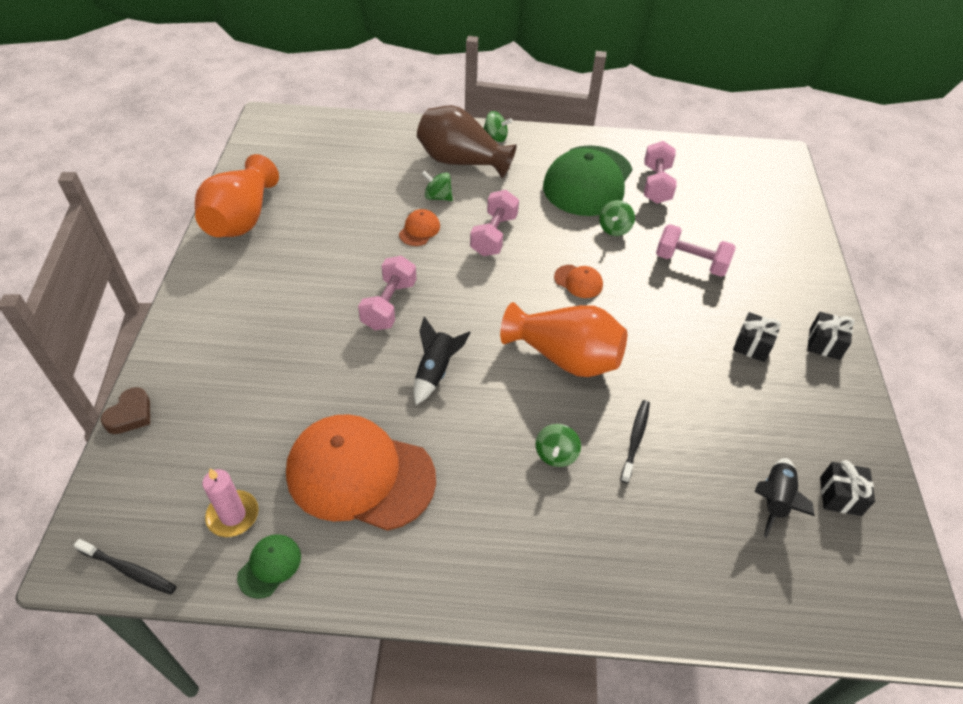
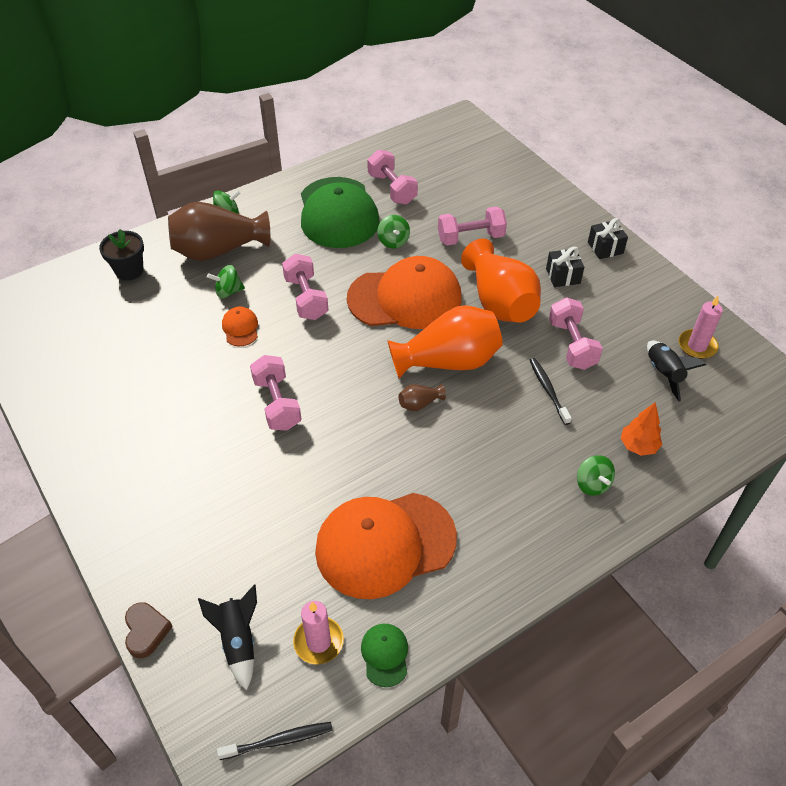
camera: 35 degrees left, 0 degrees up
(241, 219) = (67, 409): orange vase -> orange vase (499, 302)
(381, 142) = (129, 270): none -> black flower pot
(435, 371) = (365, 432): black rocket -> black rocket (238, 641)
(504, 377) = (419, 404): none -> brown vase
(556, 454) = (507, 435): green spinning top -> green spinning top (592, 484)
(578, 281) = (405, 298): orange cap -> orange cap, size x2.43
(678, 551) = (638, 446): none -> orange tree
(700, 413) = (572, 345): none -> pink dumbbell
(840, 496) = (697, 346): black gift -> pink candle

